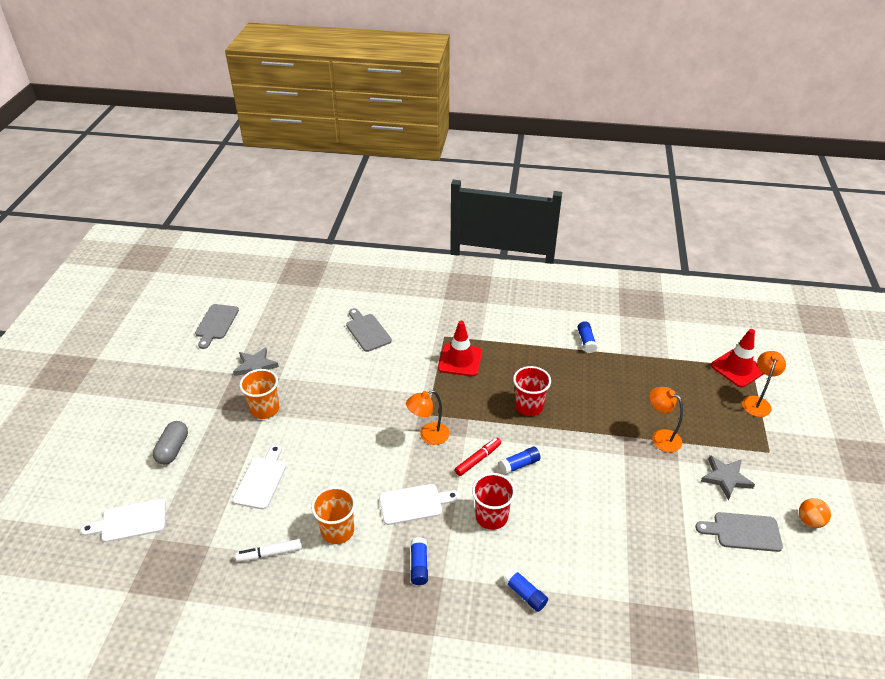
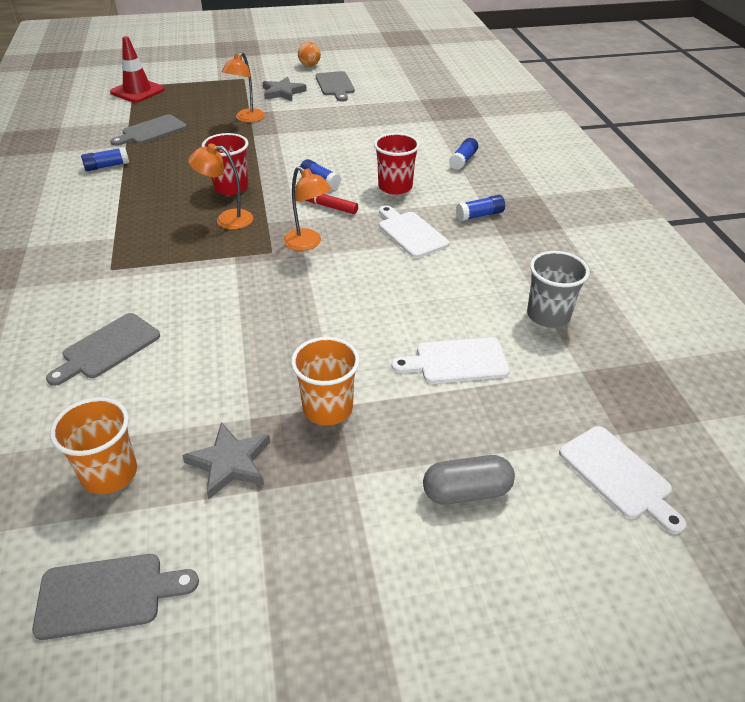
camera: 110 degrees left, 0 degrees up
(270, 553) = (548, 315): white marker -> grey cup
(337, 531) = (481, 275): orange cup -> orange cup (109, 473)
(460, 360) = (161, 246): red traffic cone -> none
(646, 370) = (151, 131): none -> grey cutting board
(757, 402) = (183, 83): orange lamp -> orange lamp (226, 219)

